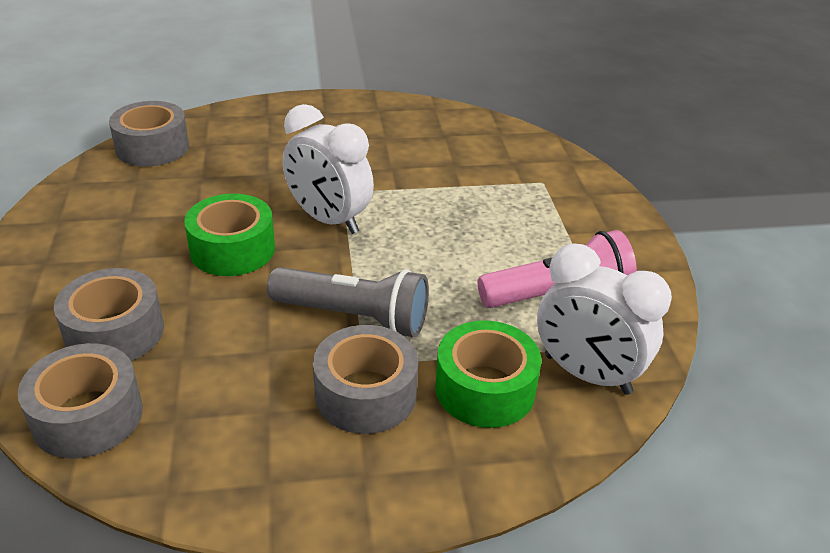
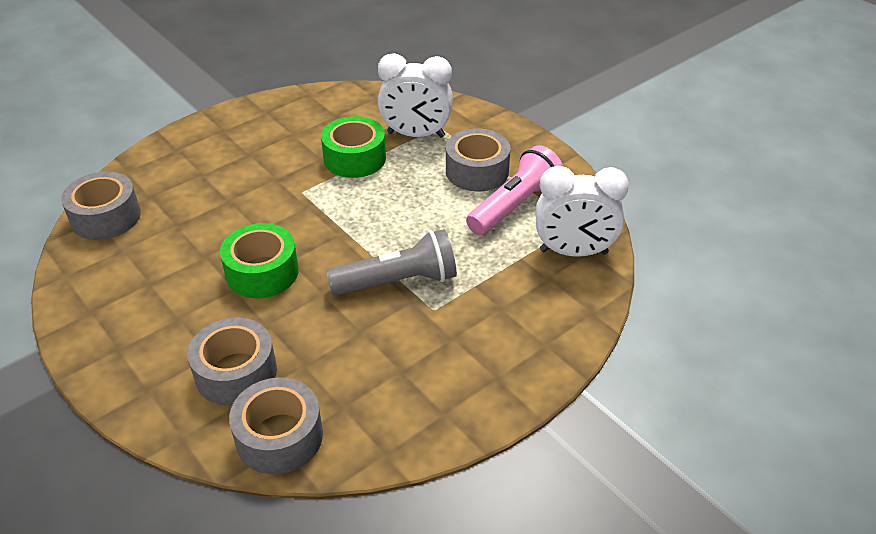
camera: 30 degrees left, 5 degrees up
(328, 220) = (313, 218): white clock -> white clock (416, 135)
(365, 394) = (453, 329): grey tape -> grey tape (477, 171)
(485, 389) = (522, 290): green tape -> green tape (354, 158)

